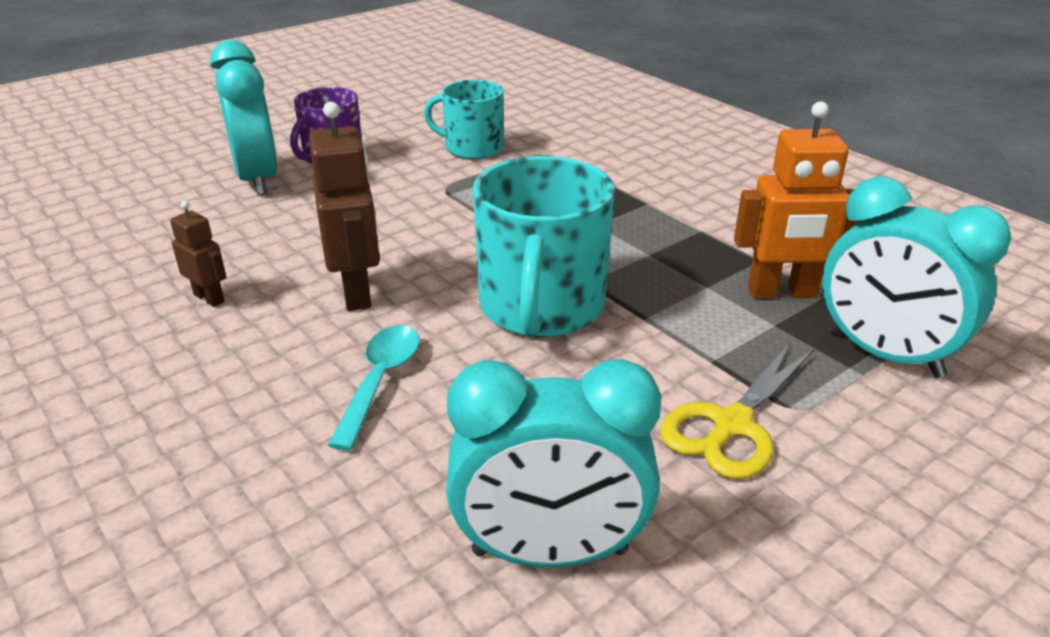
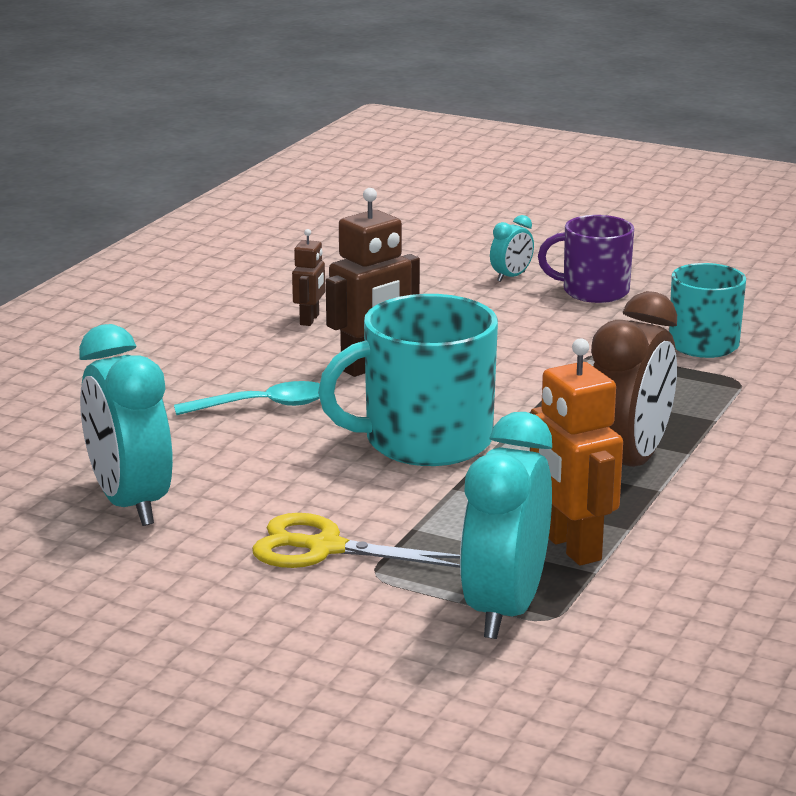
camera: 65 degrees right, 10 degrees down
(257, 179) = (511, 277): turquoise clock -> turquoise clock, size x0.45
(650, 230) = (627, 464): none -> brown clock

